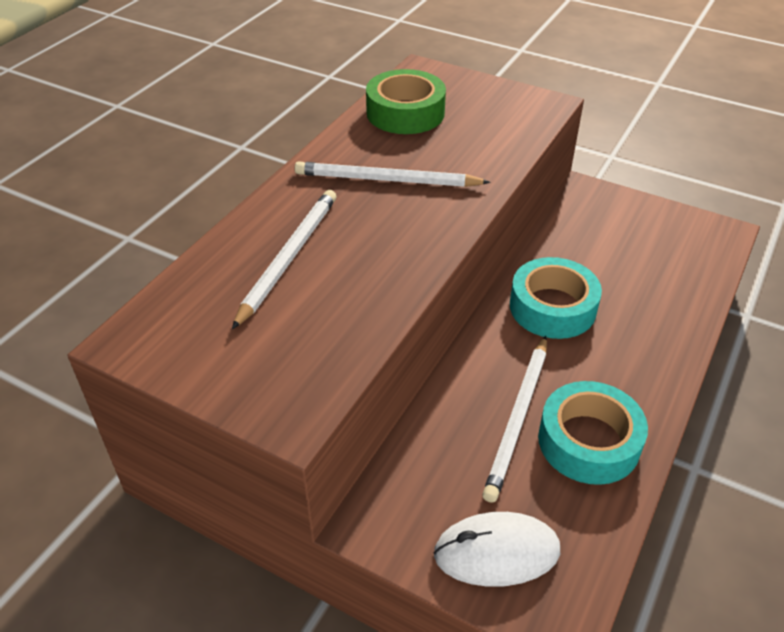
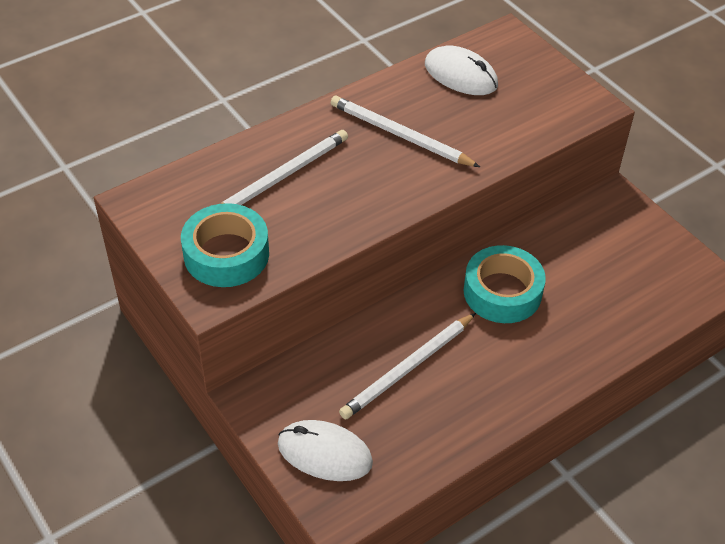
camera: 25 degrees right, 5 degrees up
(405, 113) = (460, 75): green tape -> white mouse
(588, 441) = (449, 407): turquoise tape -> turquoise tape (226, 254)

